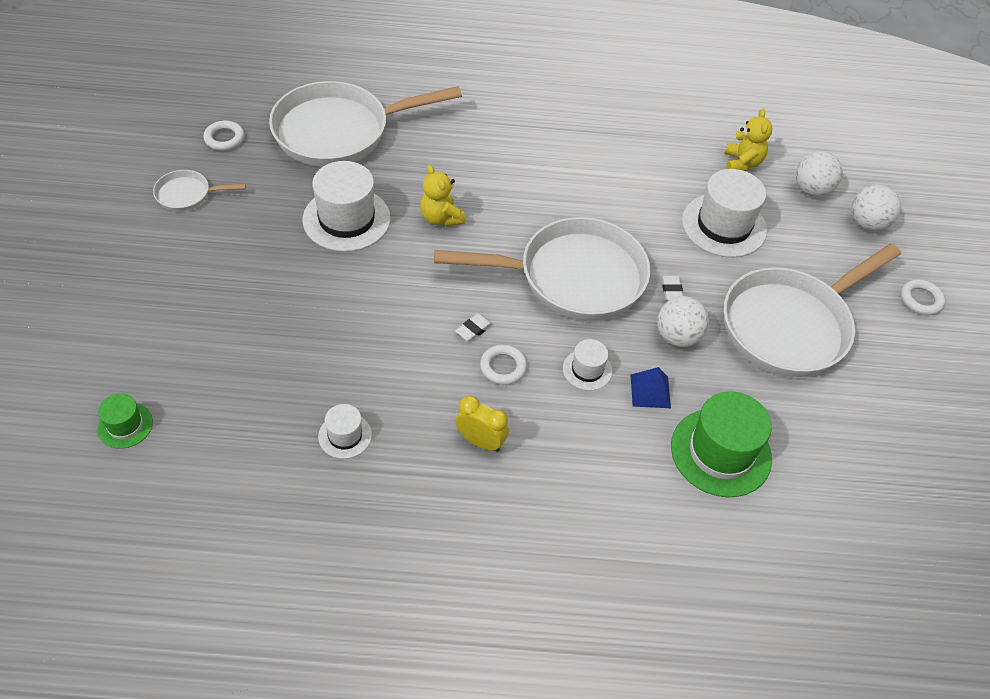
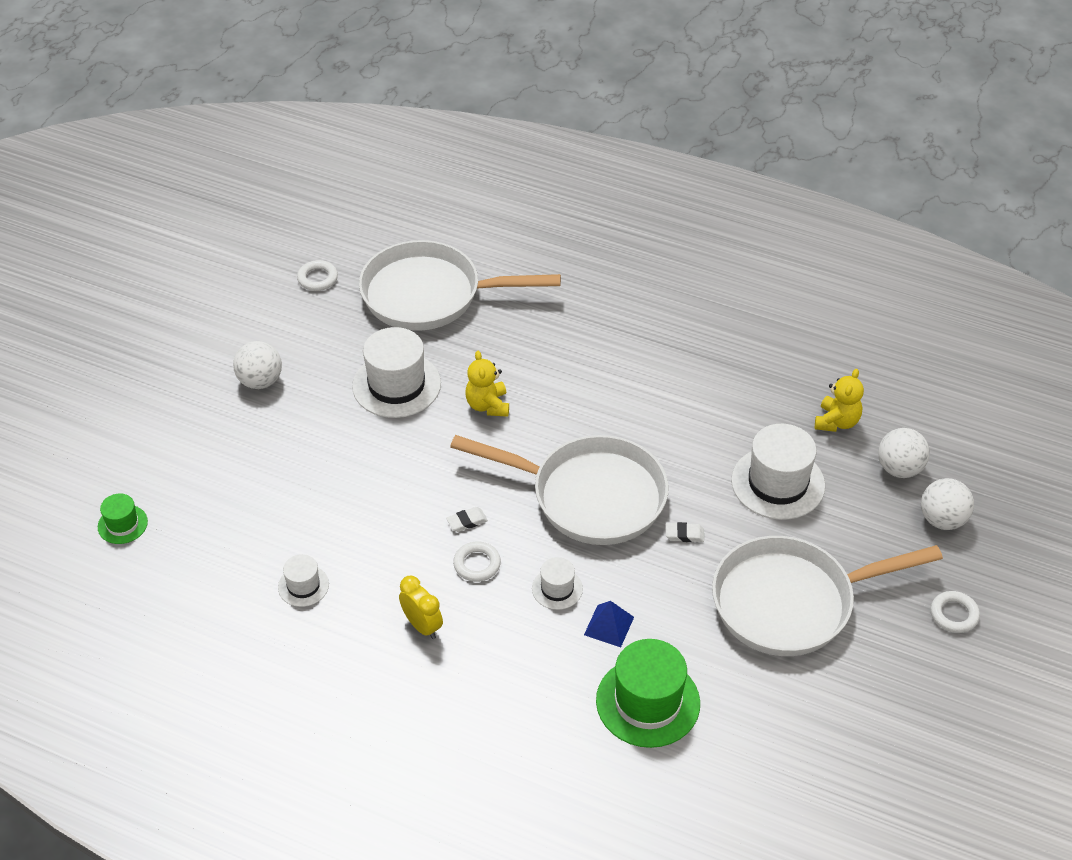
camera: 25 degrees right, 5 degrees down
(187, 194) = (260, 326): white pan -> none
(671, 290) = (684, 534): white eraser -> white eraser turned 75 degrees clockwise
(677, 336) = (665, 581): white ball -> white ball (260, 381)

